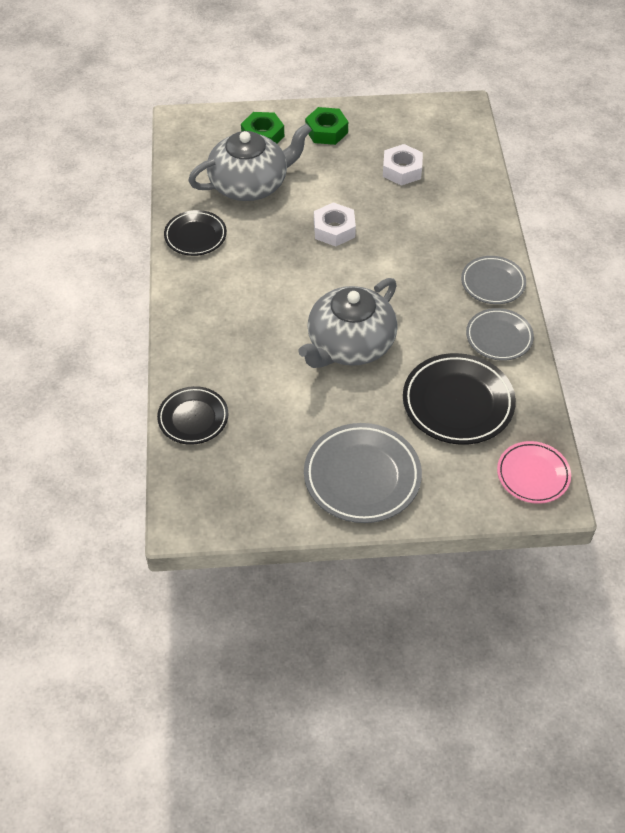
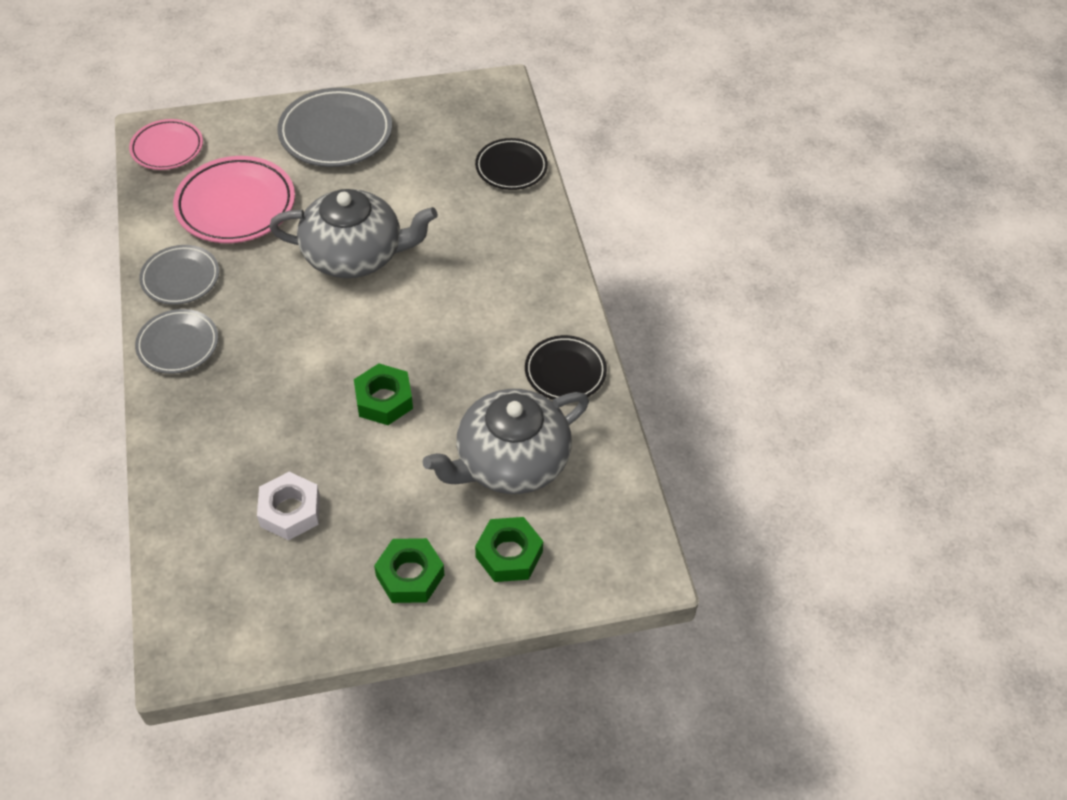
camera: 170 degrees right, 0 degrees up
(334, 230) = (384, 400): white nut -> green nut
(349, 344) = (355, 254): grey teapot -> grey teapot turned 60 degrees clockwise
(458, 403) = (236, 205): black plate -> pink plate

